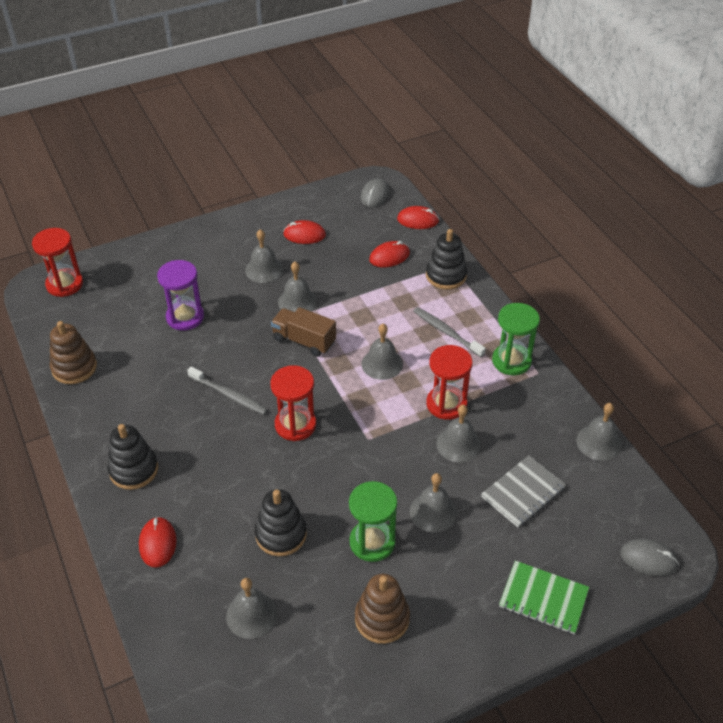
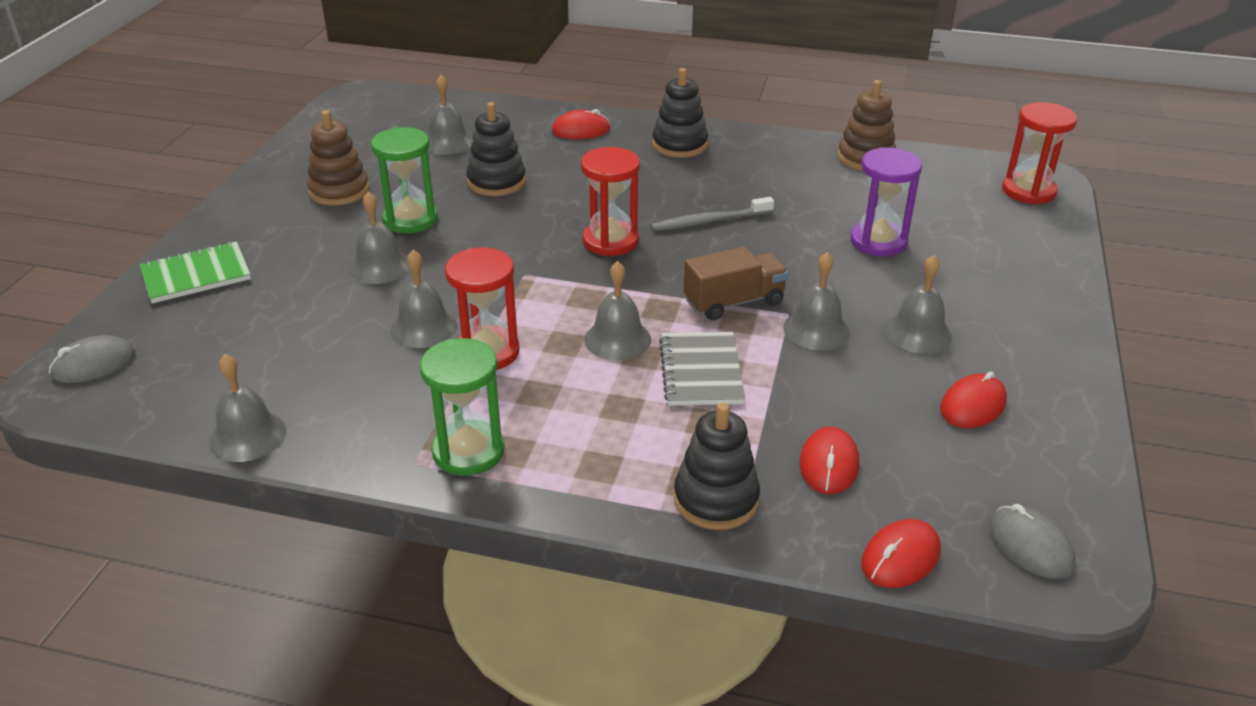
camera: 130 degrees right, 10 degrees down
(157, 543) = (581, 130): red mouse -> red mouse turned 45 degrees counterclockwise
(446, 332) = (599, 425): grey toothbrush -> none
(523, 492) = (299, 333): grey notebook -> grey notebook (701, 371)

